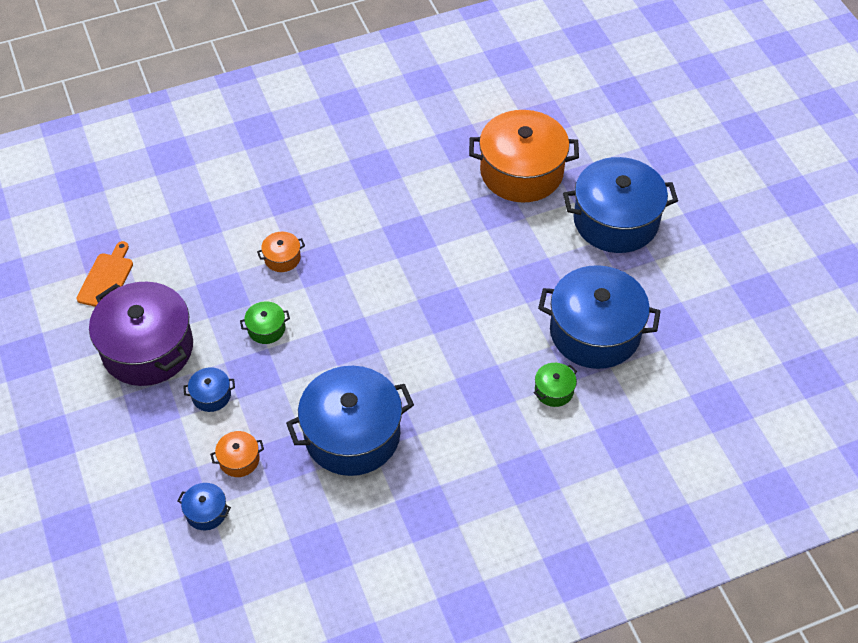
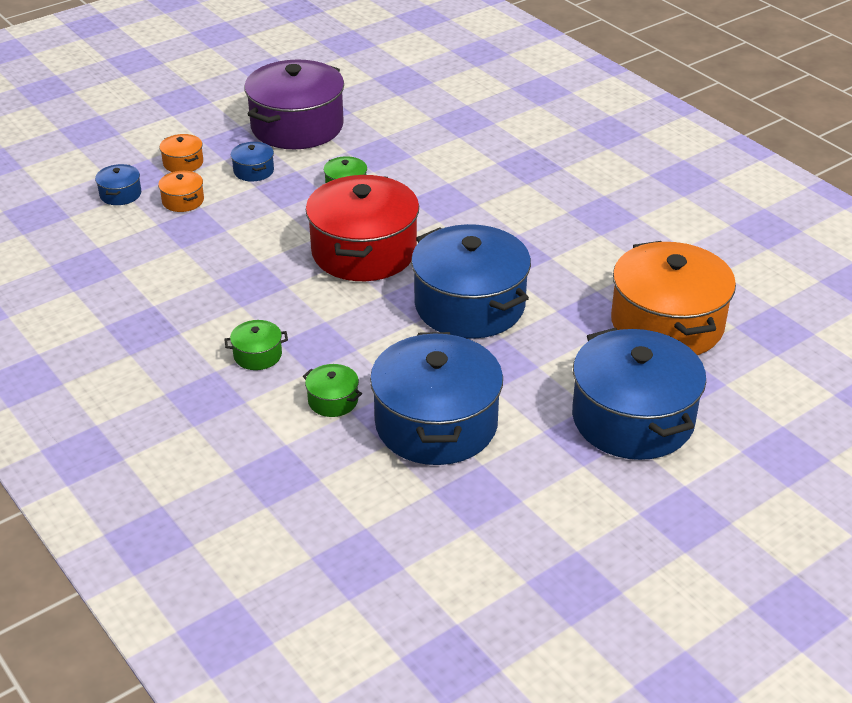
camera: 75 degrees right, 15 degrees down
(106, 278) = (370, 89): orange cutting board -> none
(282, 258) = (442, 178): orange pot -> orange pot (183, 163)
(352, 435) = (229, 263): blue pot -> blue pot (469, 305)
(370, 334) = (364, 251): none -> red pot
(485, 432) = (257, 355): none -> green pot

